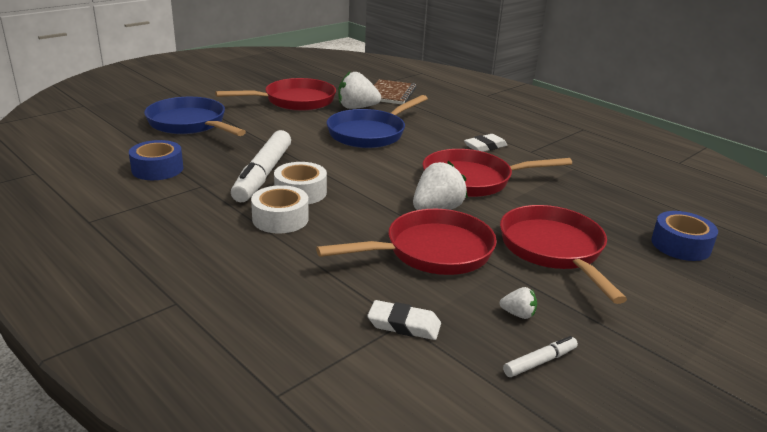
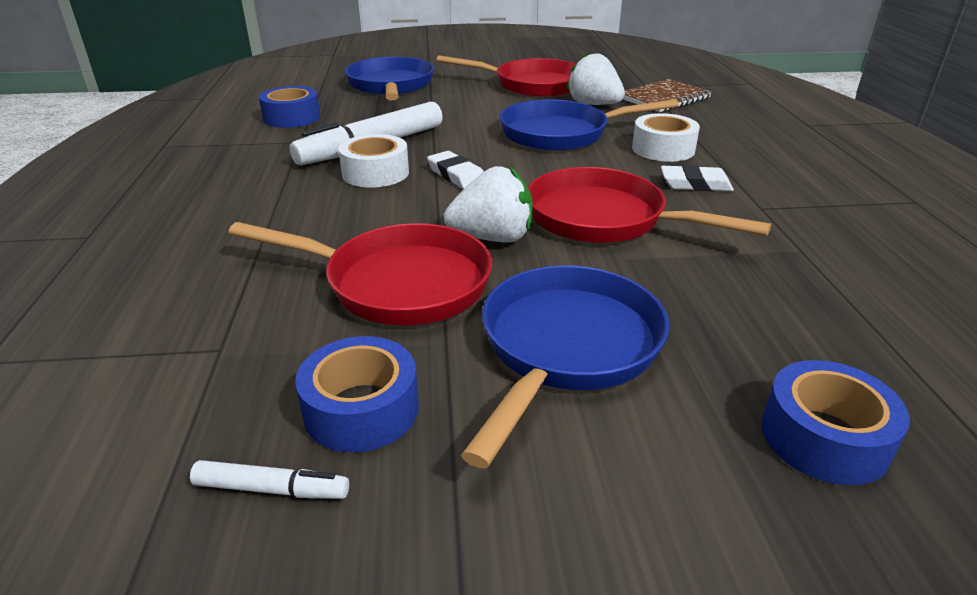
camera: 40 degrees right, 5 degrees up
(280, 219) = (309, 192): white tape -> white tape (663, 149)
(404, 325) = (216, 352): white eraser -> white eraser (457, 175)
(518, 314) = (361, 409): white strawberry -> blue tape
(553, 250) = (566, 348): red pan -> blue pan

